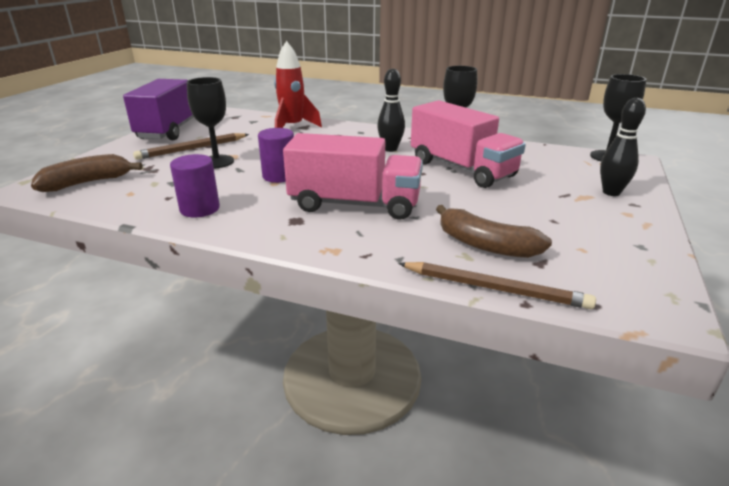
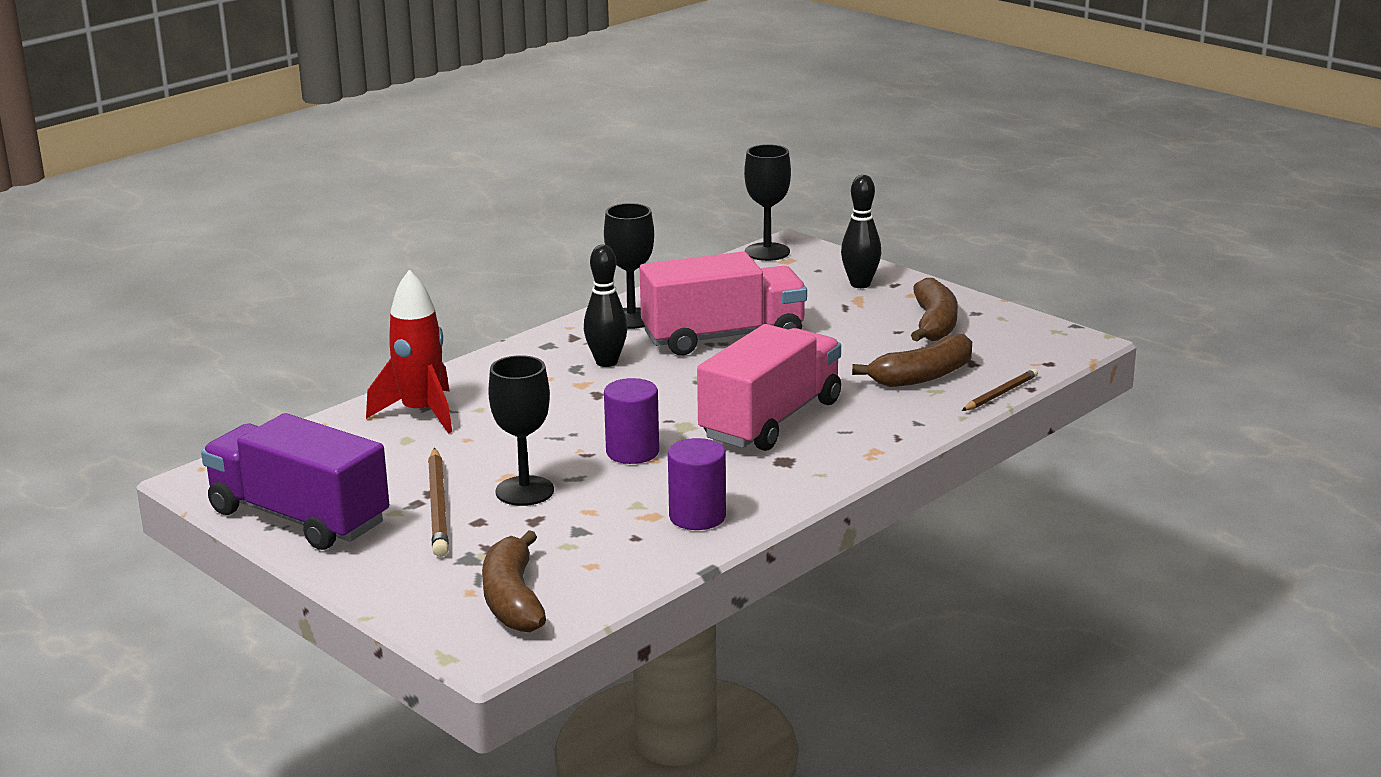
camera: 65 degrees left, 5 degrees down
(494, 288) = (1000, 394): brown pencil -> brown pencil, size x0.63
(588, 232) = (934, 324): none -> brown banana

